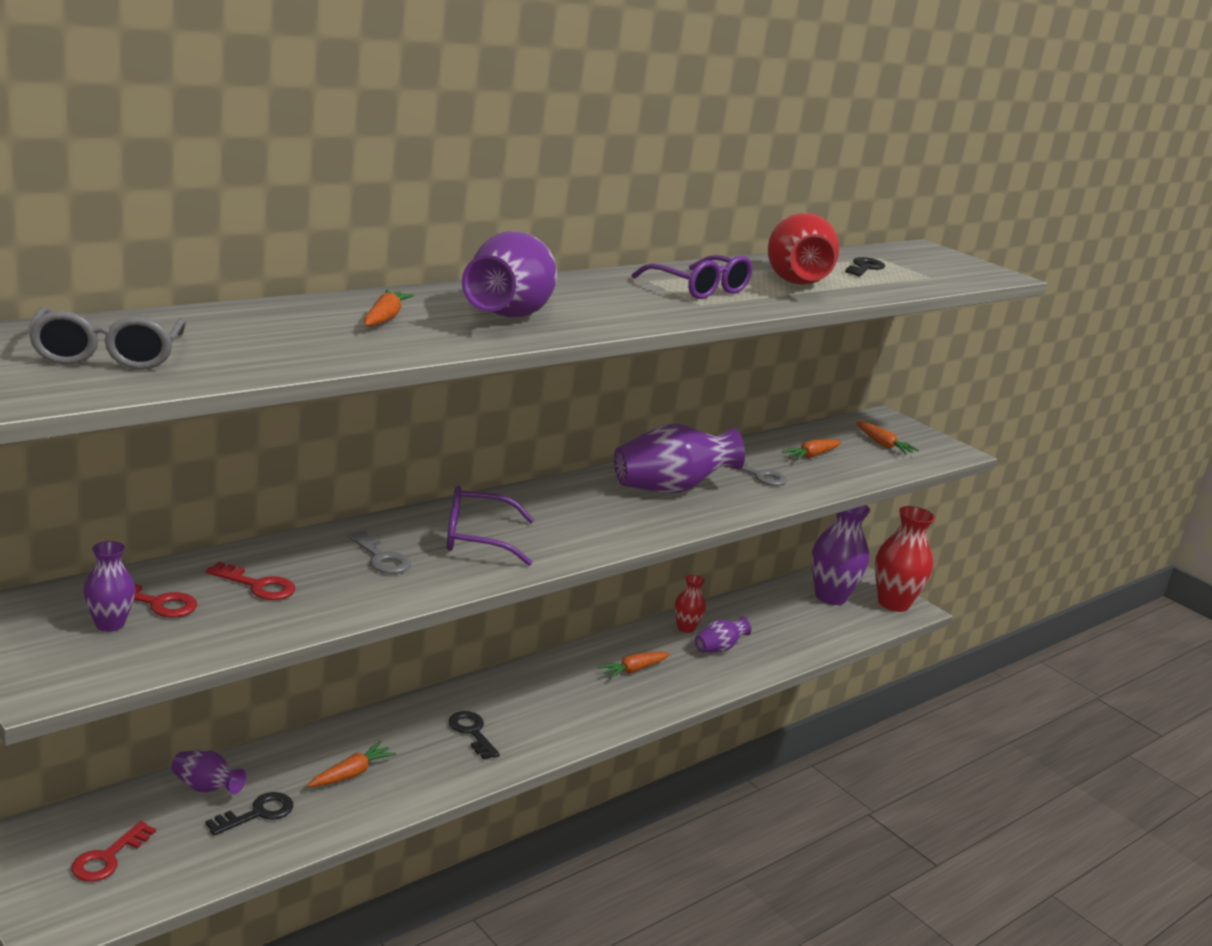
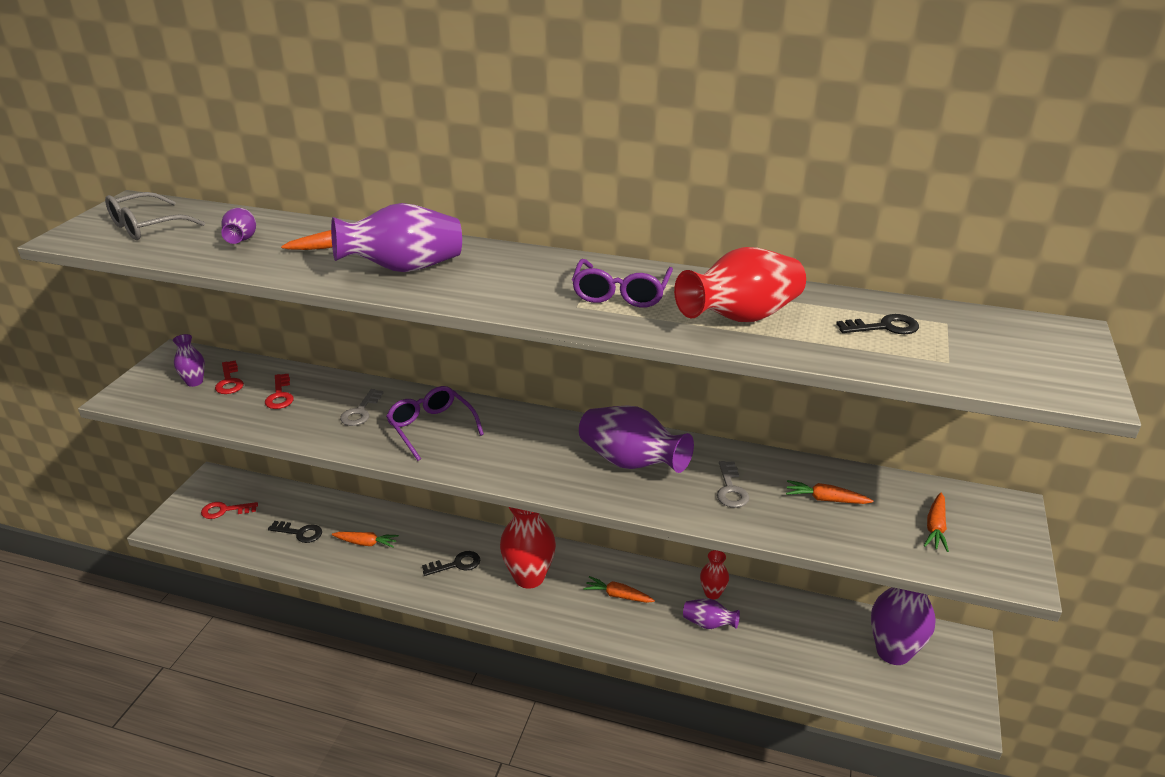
camera: 60 degrees right, 10 degrees up
(206, 788) = (305, 505): purple vase -> purple vase (242, 240)
(472, 732) = (456, 564): black key -> black key turned 45 degrees clockwise
(893, 603) = (951, 698): red vase -> red vase (529, 577)

